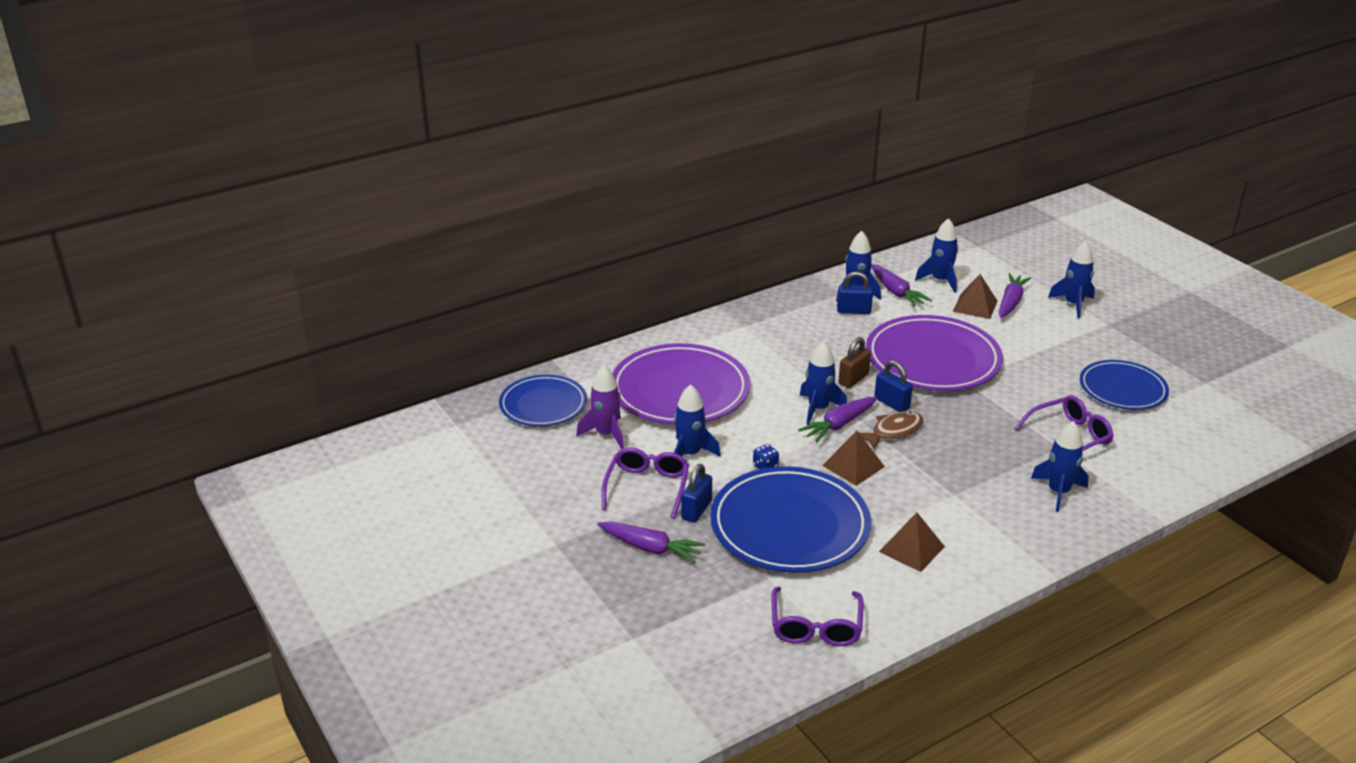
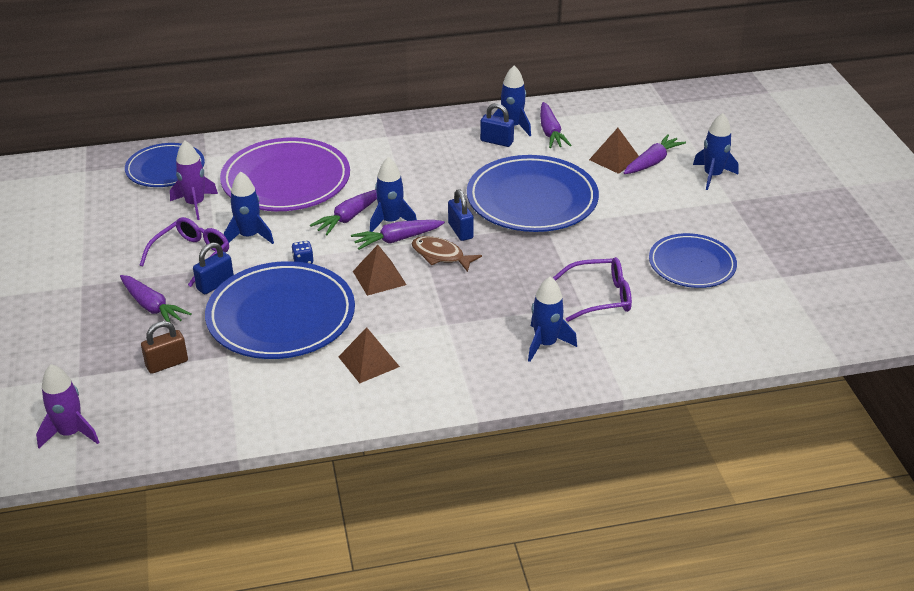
camera: 20 degrees right, 5 degrees up
(675, 698) = (70, 433): none -> purple rocket
(774, 413) = (349, 217): none -> purple carrot
(816, 627) = (231, 406): purple glasses -> none
(853, 379) = (444, 202): brown padlock -> brown padlock (167, 363)
(893, 431) = (441, 256): brown fish -> brown fish turned 135 degrees counterclockwise
(932, 359) = (532, 199): purple plate -> blue plate
(940, 280) = (601, 129): blue rocket -> none

